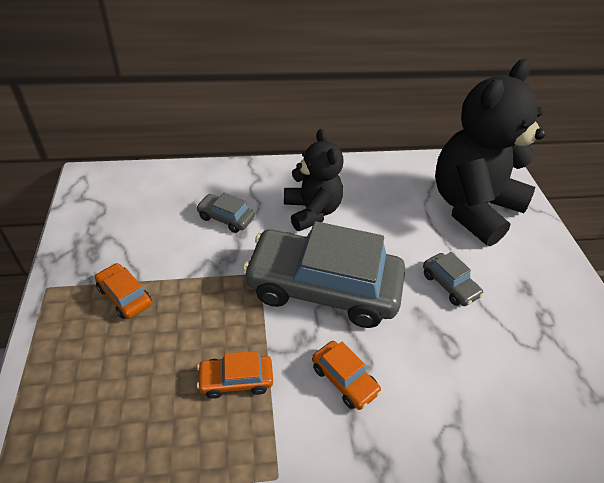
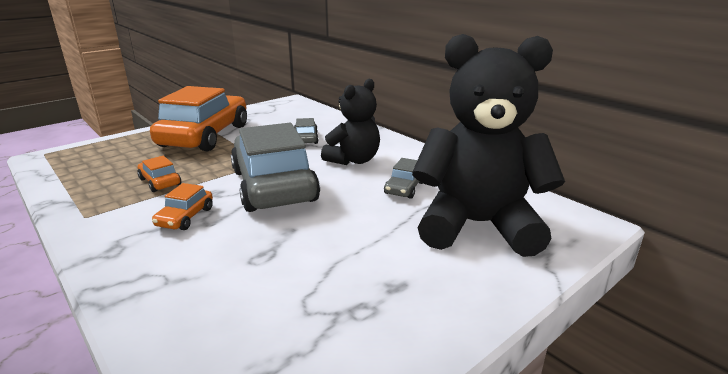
camera: 60 degrees right, 20 degrees down
(125, 296) = (205, 136): orange car -> orange car, size x2.40
(449, 285) = (342, 238): grey car -> grey car (404, 188)

